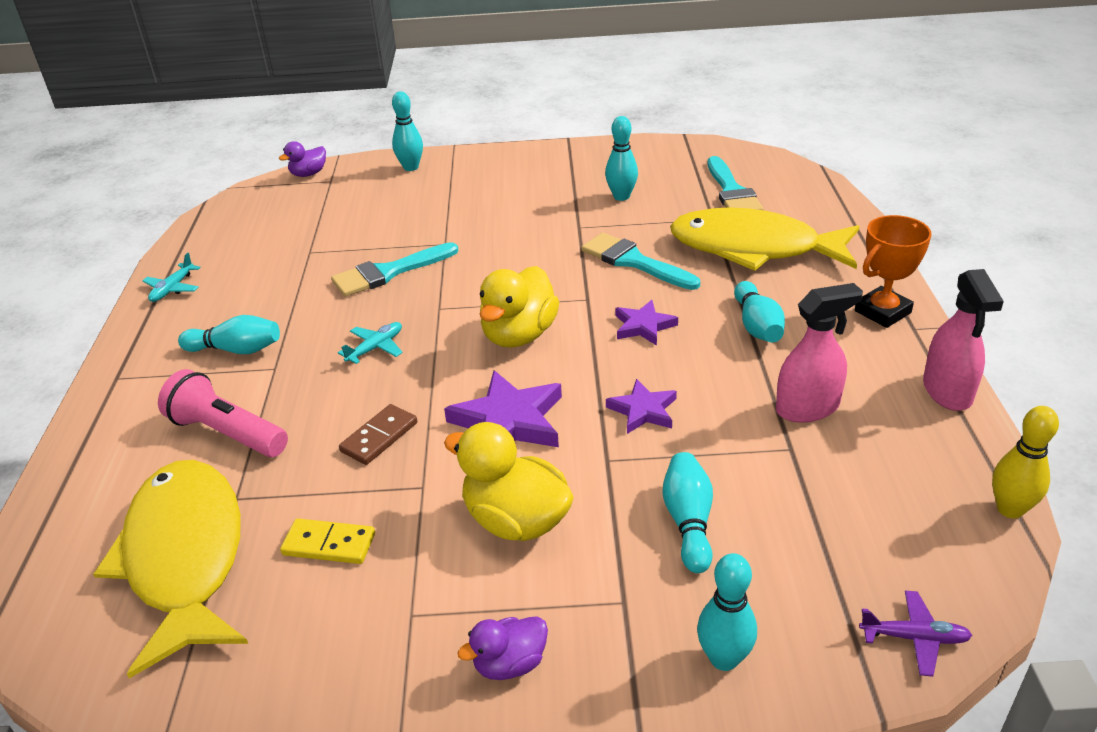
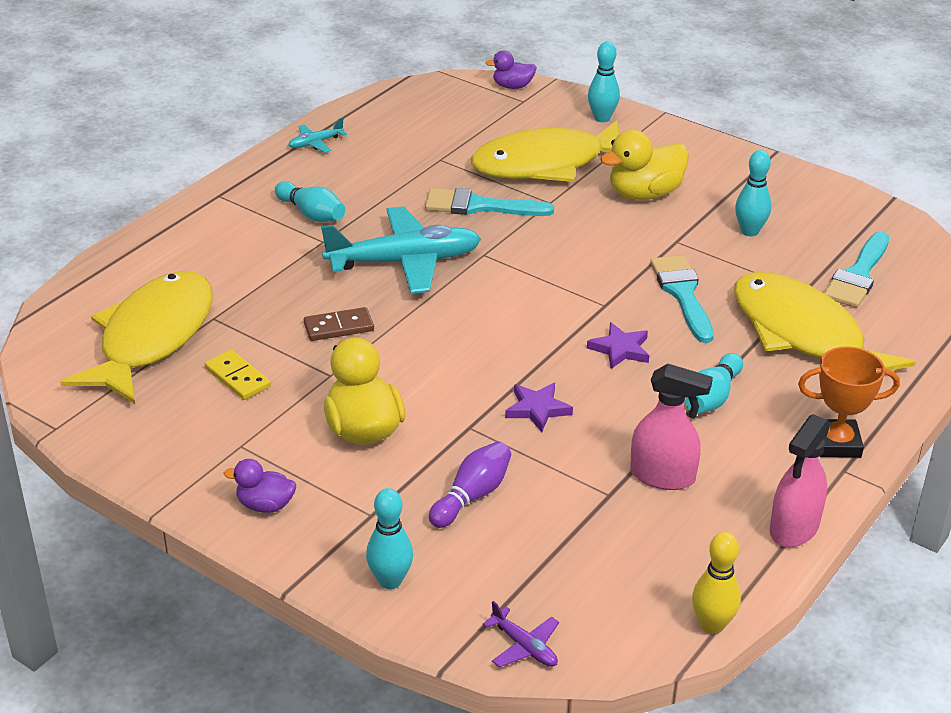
camera: 35 degrees right, 0 degrees up
(226, 433) = (248, 272): pink flashlight -> none
(376, 348) = (405, 262): turquoise plane -> turquoise plane, size x2.32
(407, 217) = (546, 164): none -> yellow fish
(508, 421) = (434, 364): purple star -> none
(519, 335) = (517, 306): yellow duck -> yellow duck (644, 194)
(688, 522) = (472, 496): turquoise bowling pin -> purple bowling pin

